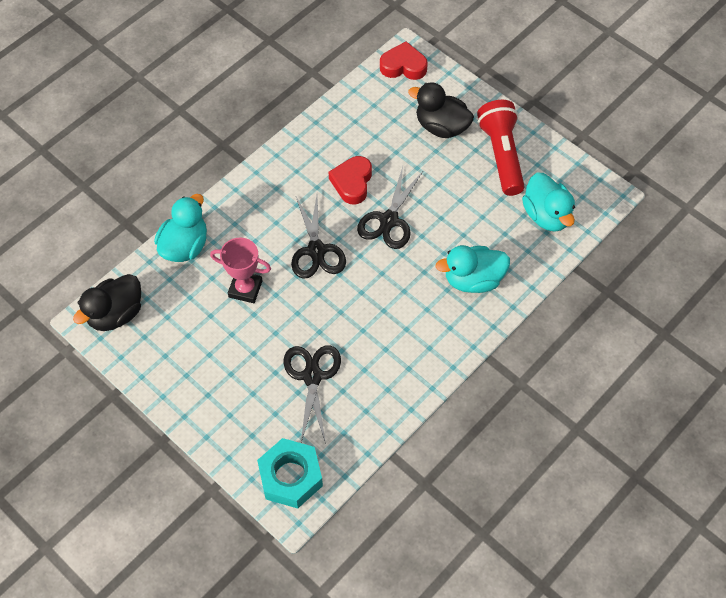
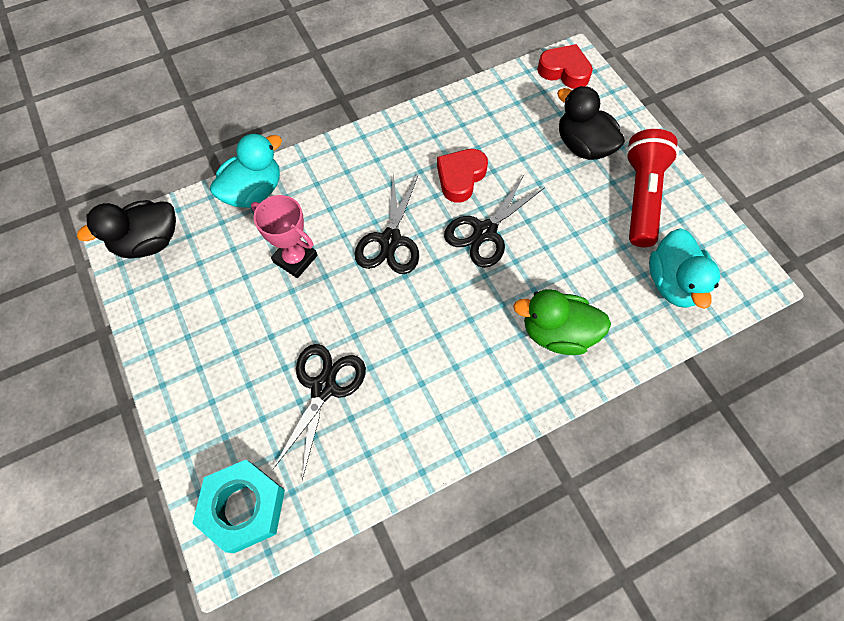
camera: 20 degrees right, 5 degrees up
(473, 280) = (557, 333): turquoise duck -> green duck

